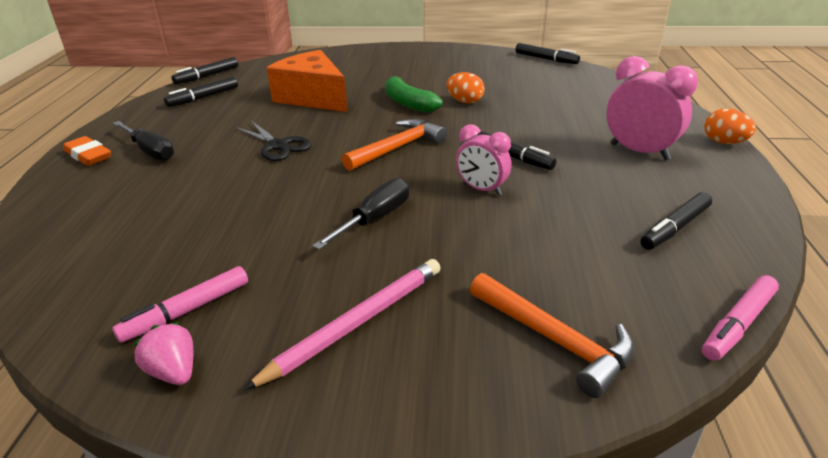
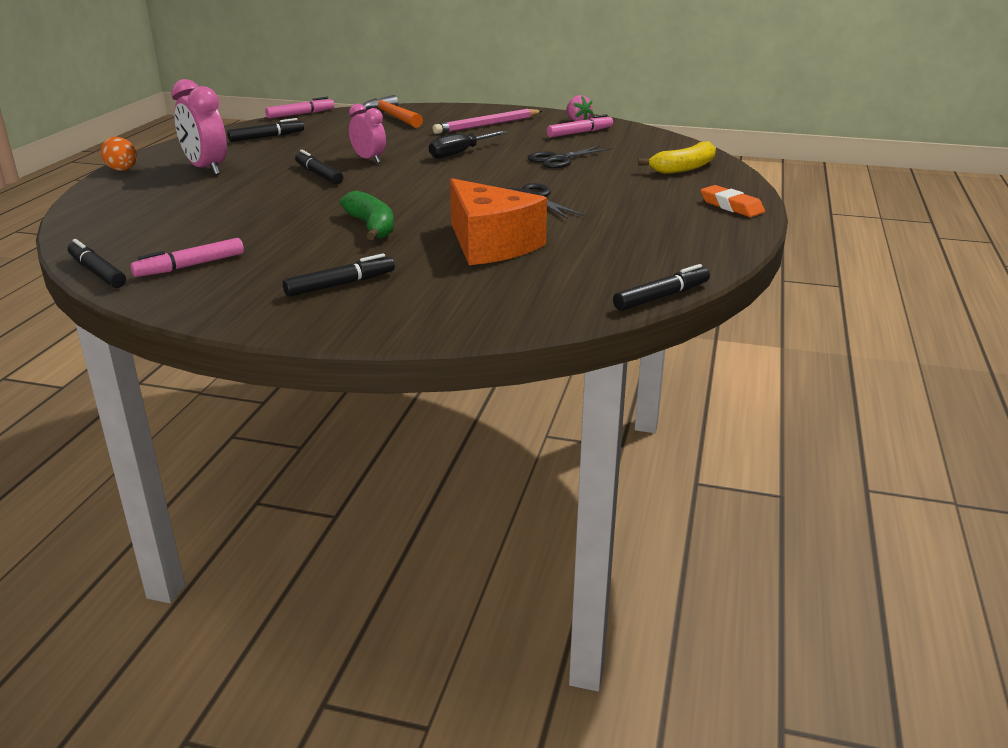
camera: 170 degrees left, 5 degrees down
(83, 217) = (684, 168): none -> yellow banana
(150, 151) = (668, 205): black screwdriver -> none
(203, 97) = (645, 259): black marker -> black marker (340, 284)
(240, 218) = (559, 159): none -> black scissors
(398, 148) = (415, 188): orange hammer -> none
(465, 101) = (302, 222): orange egg -> none
(498, 67) = (190, 266): none -> pink marker

